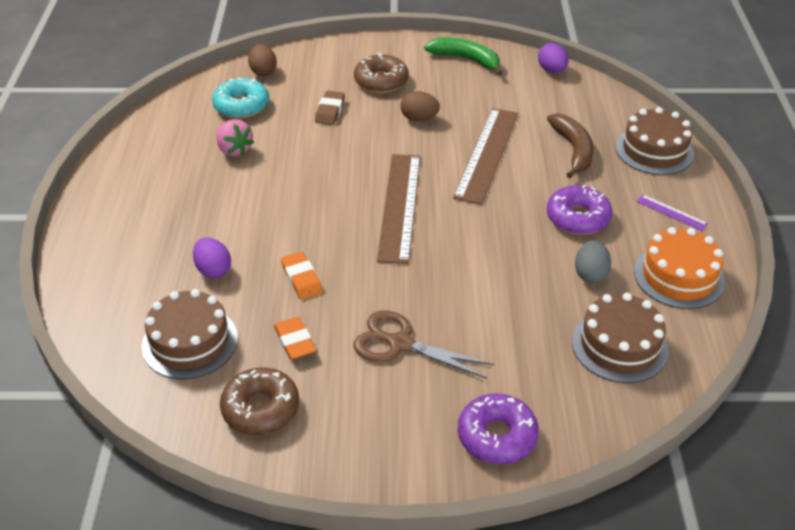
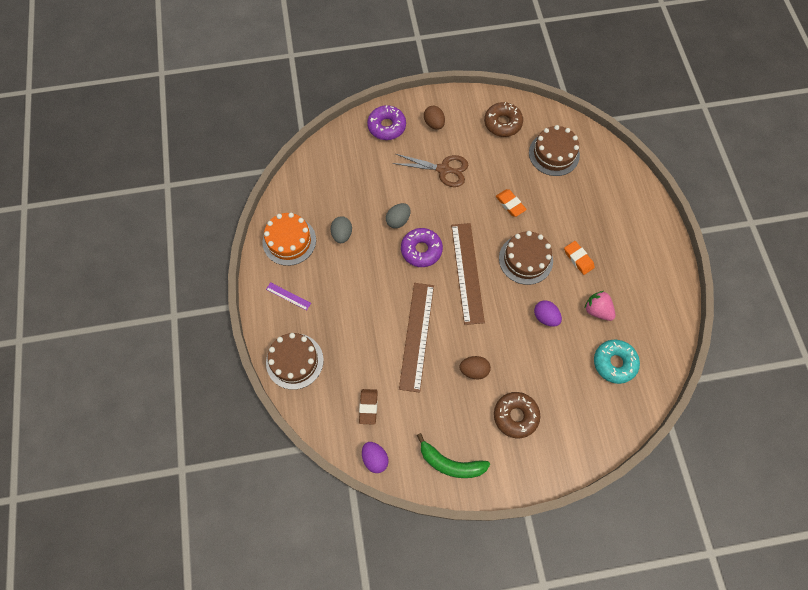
camera: 170 degrees right, 25 degrees up
(213, 270) = (563, 202): purple egg -> purple egg (545, 317)
(263, 71) = (616, 413): brown egg -> brown egg (434, 123)
(294, 341) = (499, 162): orange eraser -> orange eraser (578, 259)
(330, 111) = (544, 368): brown eraser -> brown eraser (368, 407)
(495, 280) = (398, 220): none -> grey egg
(573, 150) = (354, 351): brown banana -> none
(577, 218) = (350, 281): purple donut -> purple donut (421, 250)
(619, 345) = (326, 186): brown cake -> brown cake (525, 259)

